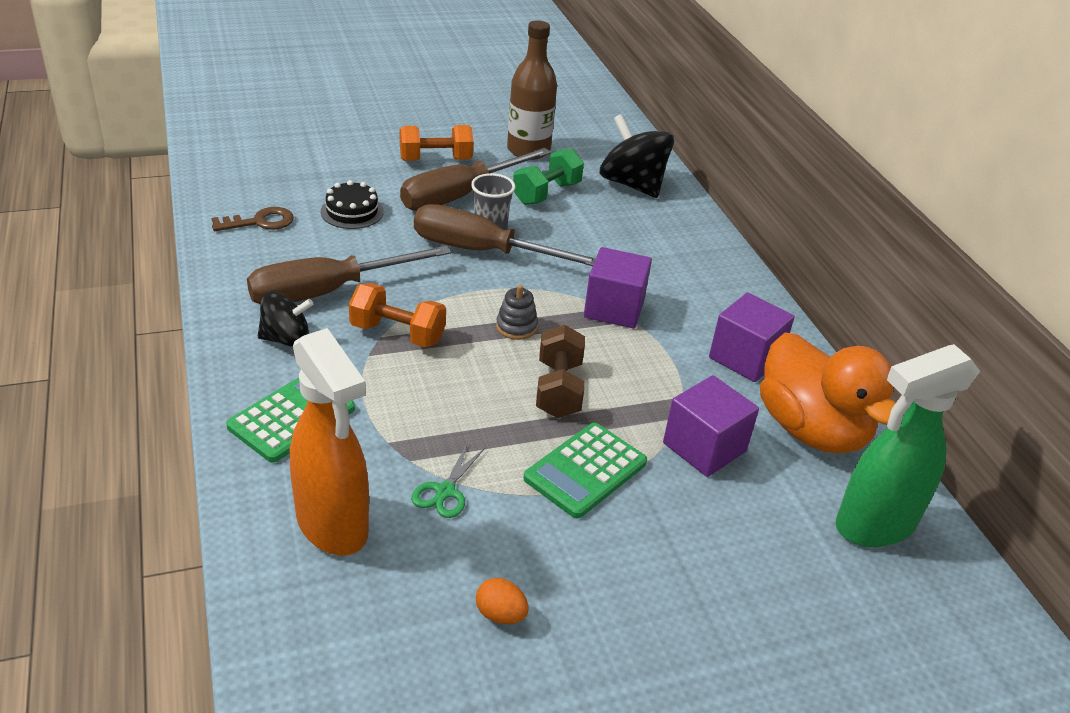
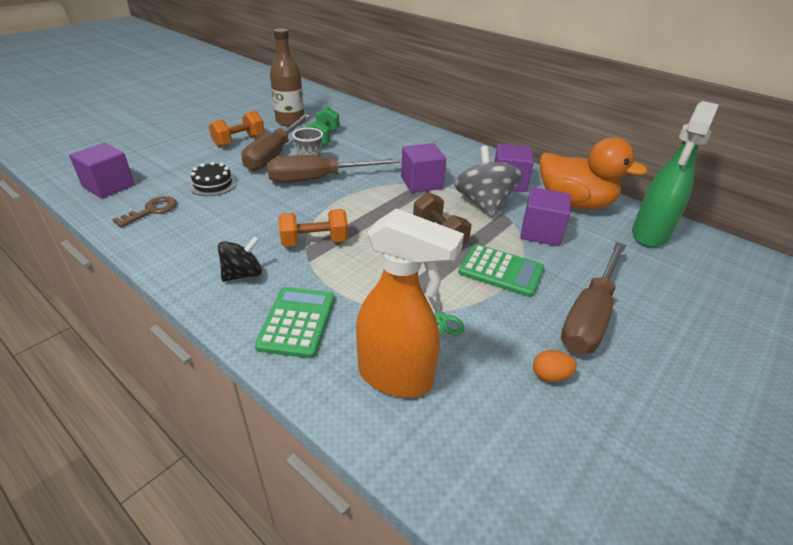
camera: 30 degrees left, 0 degrees up
(242, 173) = (109, 186): none -> purple cube
(328, 292) = (243, 235): brown screwdriver -> brown screwdriver (590, 315)
(516, 327) = (381, 211): grey stacking toy -> none
(585, 471) = (501, 271): green calculator -> green calculator turned 75 degrees counterclockwise
(632, 184) = (364, 122): black spinning top -> none
(669, 374) = (484, 204): none -> grey spinning top

